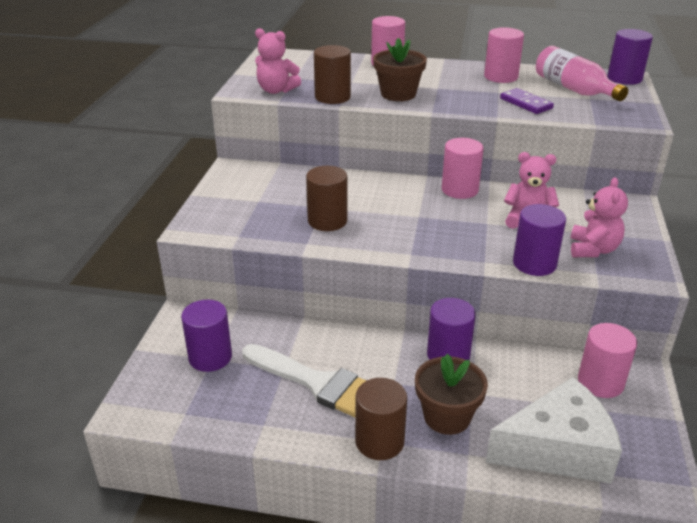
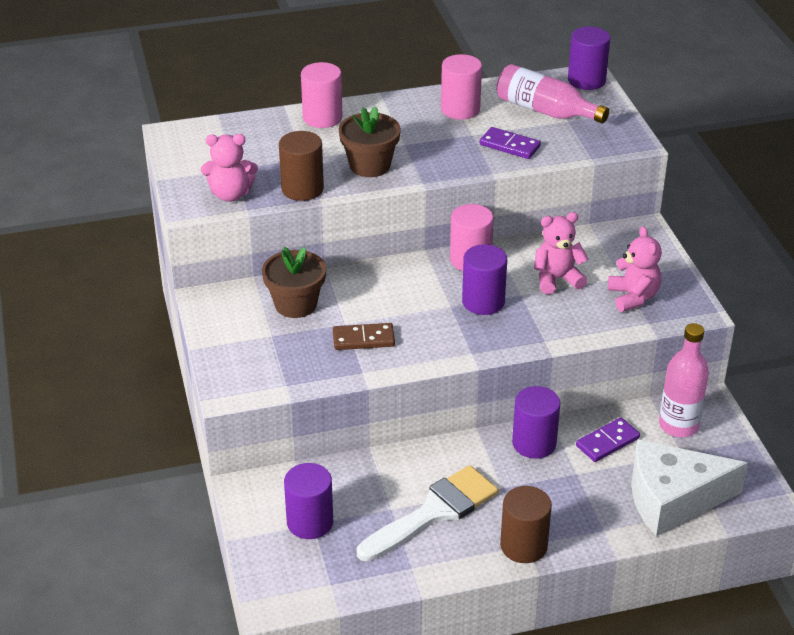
camera: 25 degrees left, 5 degrees up
(318, 384) = (434, 512): white brush -> white brush turned 45 degrees counterclockwise
(327, 221) = (363, 339): brown cylinder -> brown domino
(447, 417) = (567, 503): brown flower pot -> brown flower pot (296, 304)
(519, 375) = (607, 442): none -> purple domino
(534, 263) = (590, 329): purple cylinder -> purple cylinder (483, 301)
(558, 449) = (672, 499): white cheese -> white cheese turned 150 degrees counterclockwise
(600, 382) = (678, 425): pink cylinder -> pink bottle

